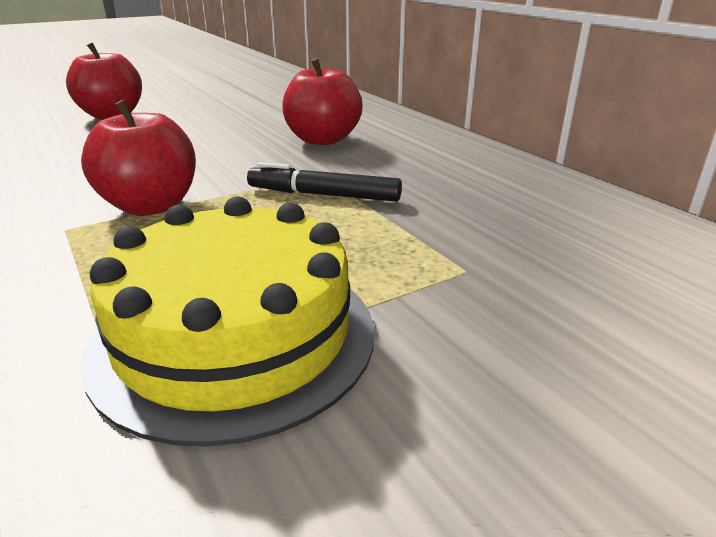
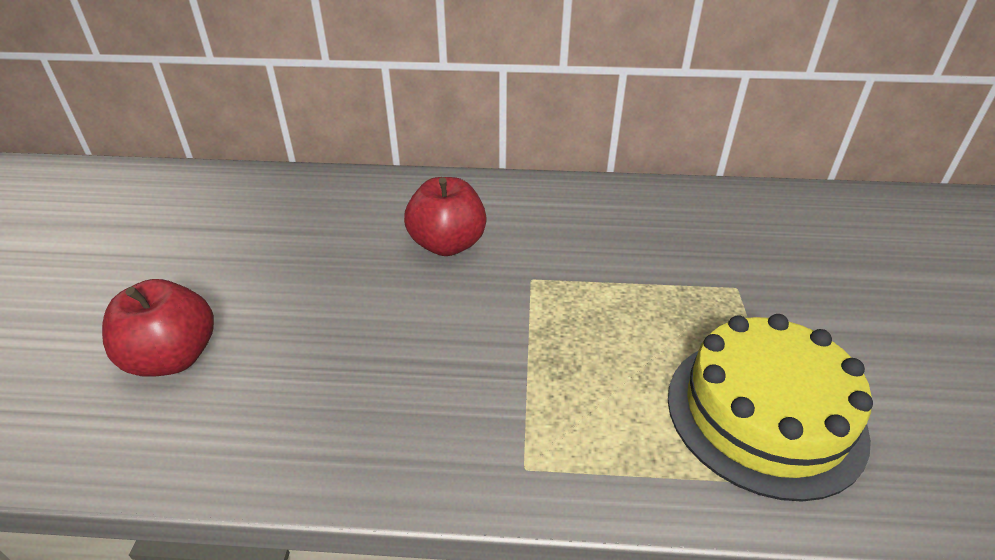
camera: 55 degrees left, 10 degrees up
(150, 206) = (516, 398): red apple -> none
(323, 195) = (576, 294): black marker -> none

